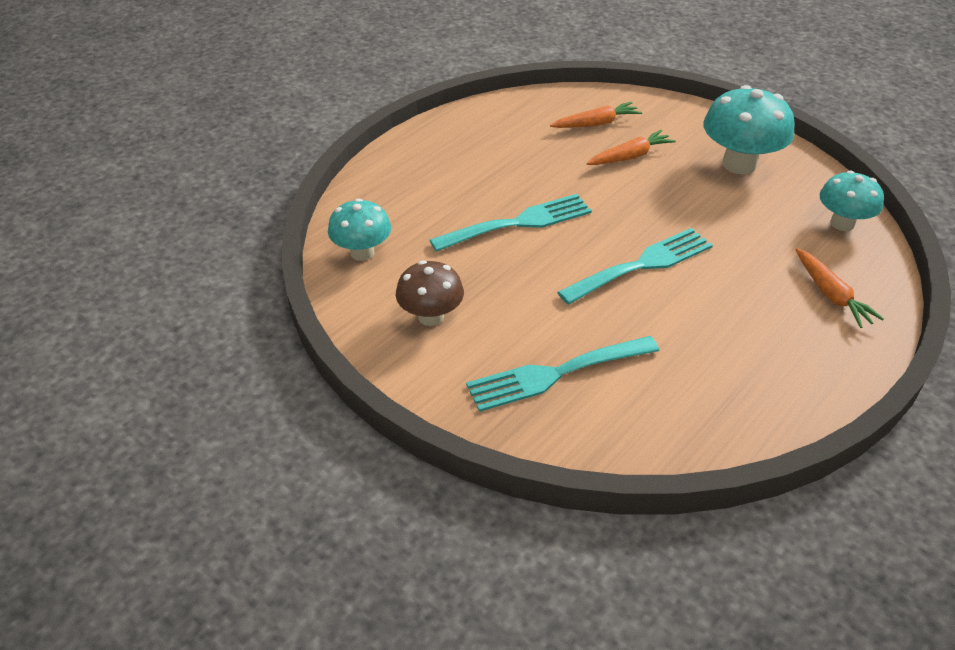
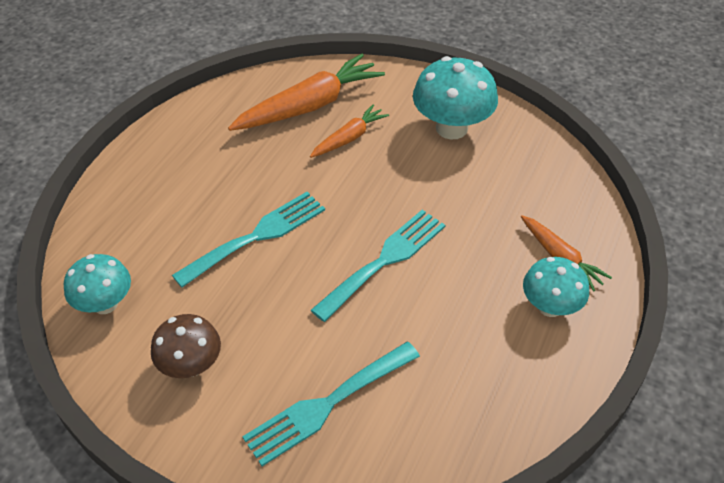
camera: 15 degrees left, 5 degrees up
(596, 124) = (309, 106): orange carrot -> orange carrot, size x1.81
(842, 223) = (555, 177): turquoise mushroom -> turquoise mushroom (550, 306)

